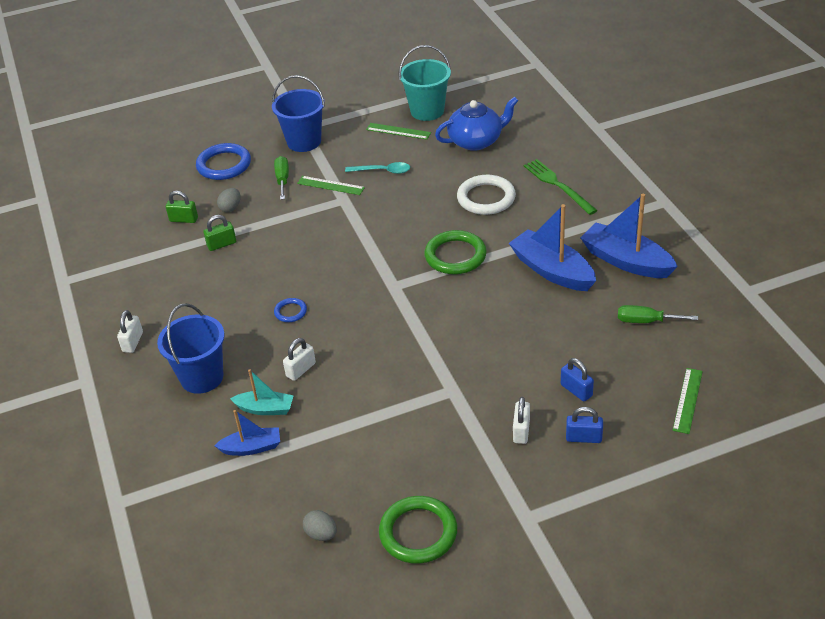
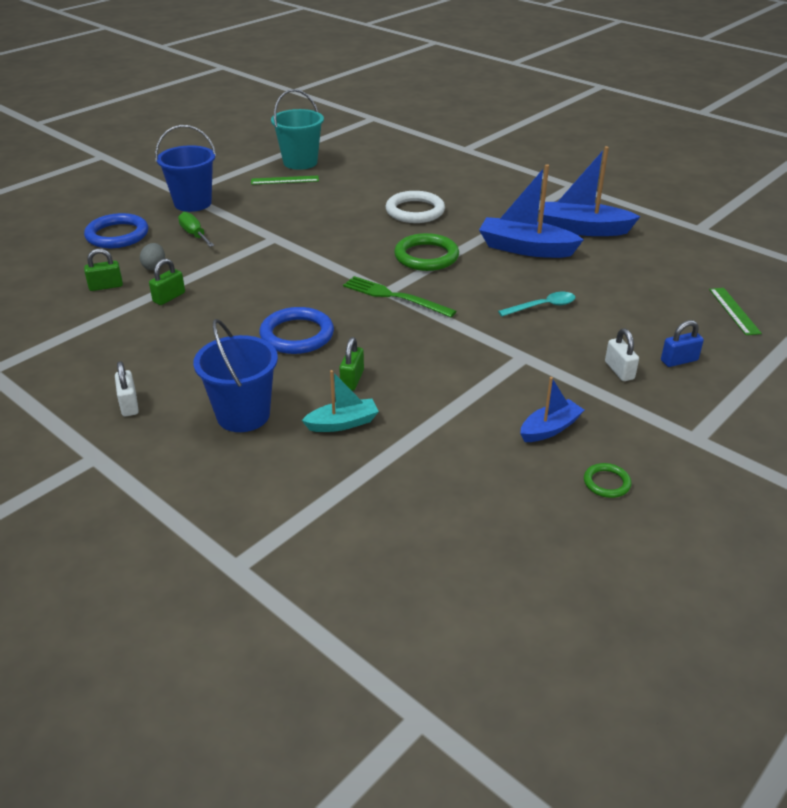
camera: 30 degrees left, 5 degrees down
(252, 448) = (358, 462): blue boat -> blue boat (550, 429)
(290, 312) = (297, 335): blue ring -> blue ring, size x1.95
(301, 370) = (352, 380): white padlock -> green padlock
(321, 534) = (508, 517): grey egg -> none
(330, 185) = (251, 230): green ruler -> none
(382, 171) = (295, 210): turquoise spoon -> turquoise spoon (542, 306)
(418, 532) = (606, 483): green ring -> green ring, size x0.51
(476, 141) = (367, 175): blue teapot -> none
(558, 185) = (471, 191): green fork -> green fork (394, 297)
(576, 390) = (636, 328): blue padlock -> none
(646, 321) = (642, 265): green screwdriver -> none

